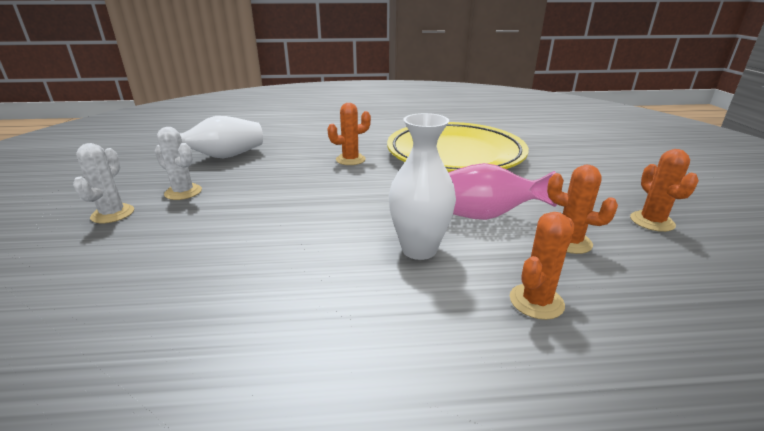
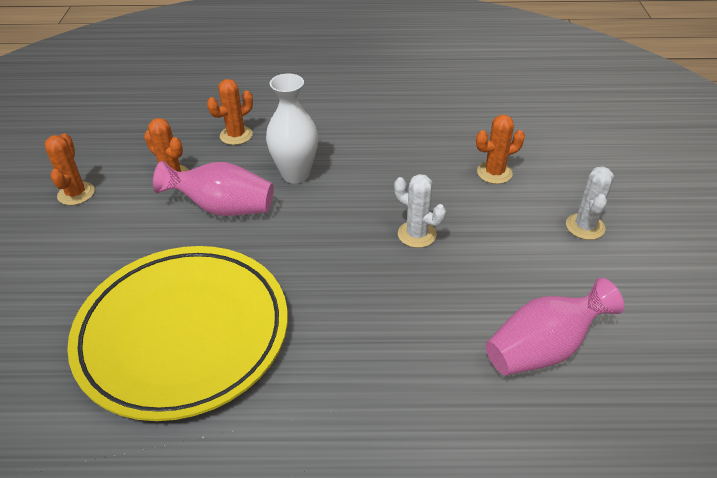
camera: 175 degrees left, 15 degrees up
(183, 192) = (539, 259): white cactus -> white cactus (417, 234)
(222, 157) = (543, 348): white vase -> pink vase
(350, 159) = (344, 327): orange cactus -> orange cactus (494, 173)

